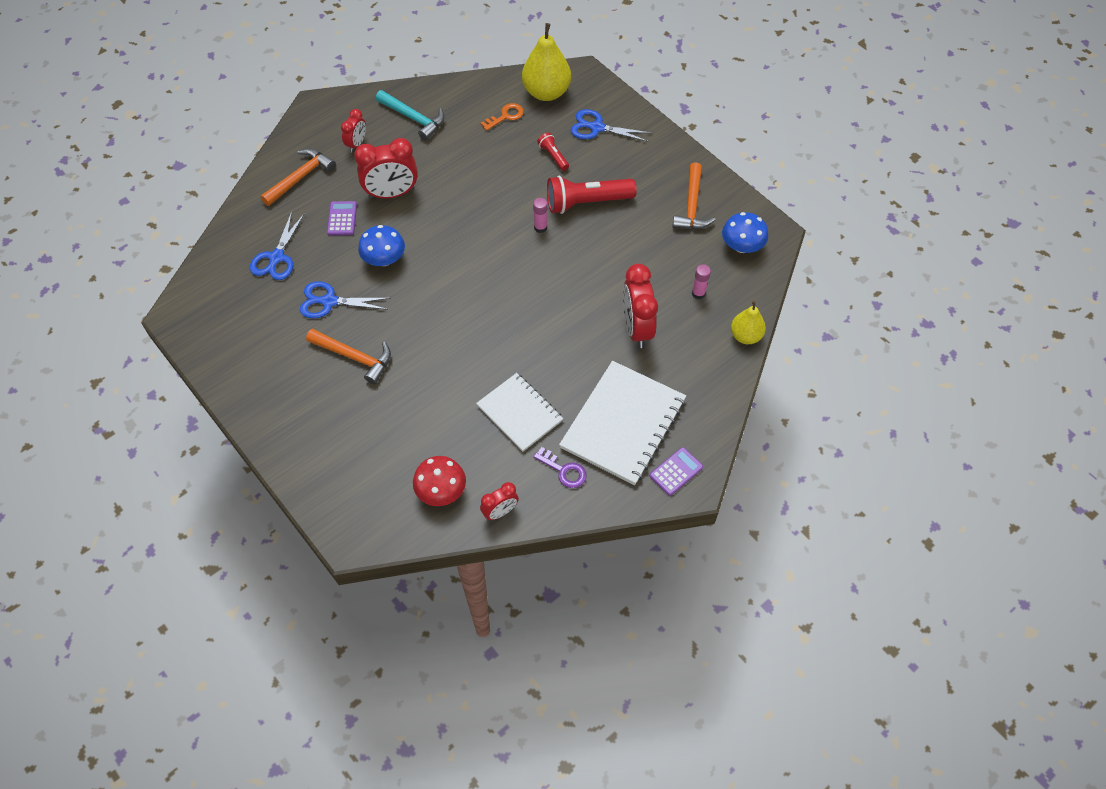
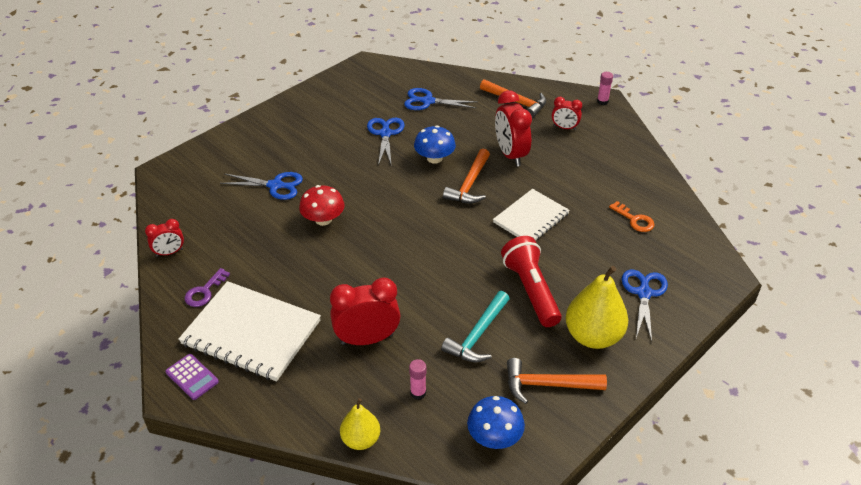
camera: 85 degrees right, 15 degrees down
(342, 219) = (475, 130): purple calculator -> none
(354, 357) = (329, 153): orange hammer -> orange hammer (469, 184)
(402, 410) = (276, 185): none -> blue scissors
(413, 118) = (608, 158): turquoise hammer -> turquoise hammer (478, 335)
(441, 491) = (195, 215): red mushroom -> red mushroom (323, 219)
(500, 512) = (169, 252): red clock -> red clock turned 75 degrees counterclockwise
(520, 413) = (268, 257): white notebook -> white notebook (531, 218)
(540, 227) = (489, 256): pink glue stick -> pink glue stick (602, 101)
(546, 92) = (682, 248): yellow pear -> yellow pear (593, 336)
(553, 156) = (589, 260): red flashlight -> none

